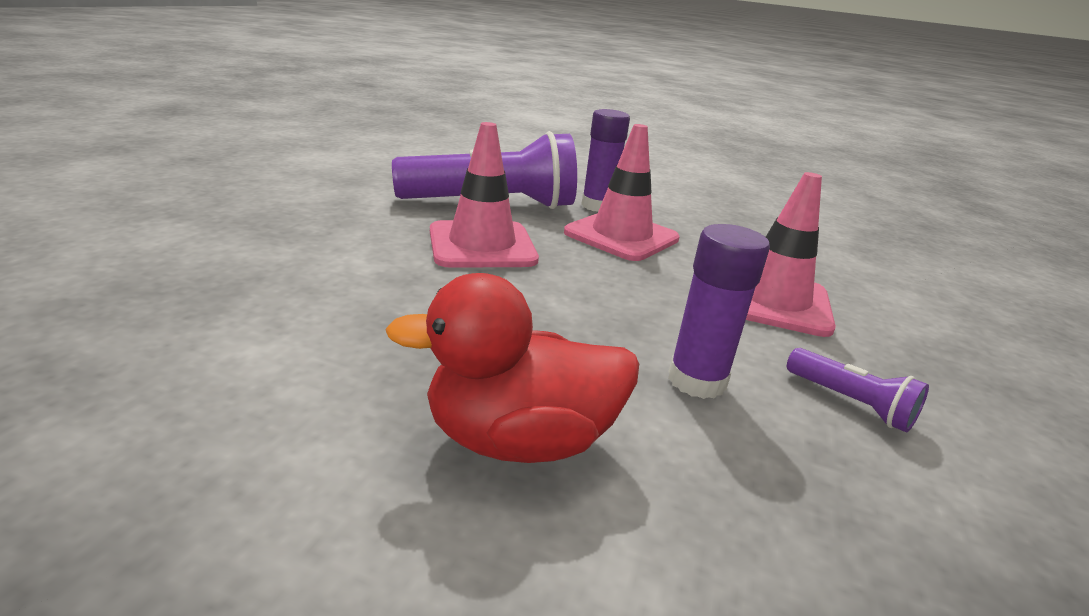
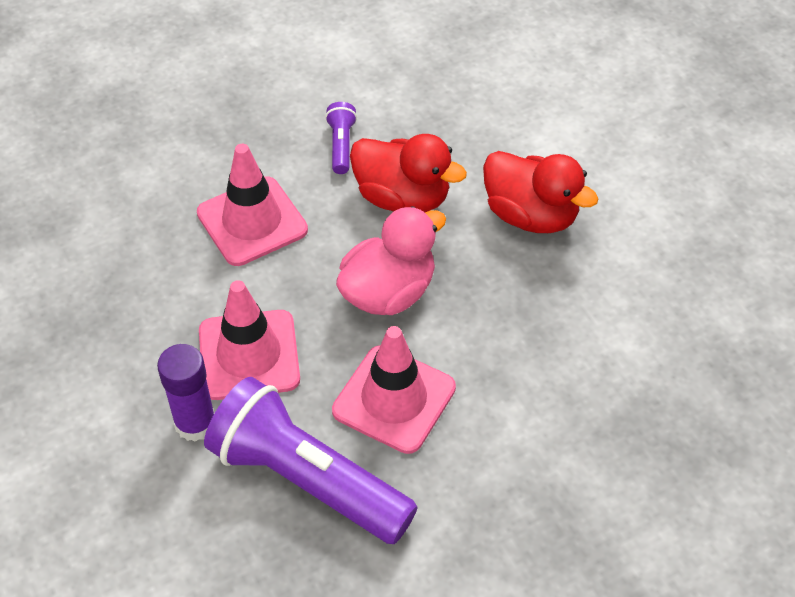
camera: 135 degrees left, 25 degrees up
(580, 299) = (388, 292): none -> pink duck
(696, 381) = (402, 198): purple glue stick -> red duck

